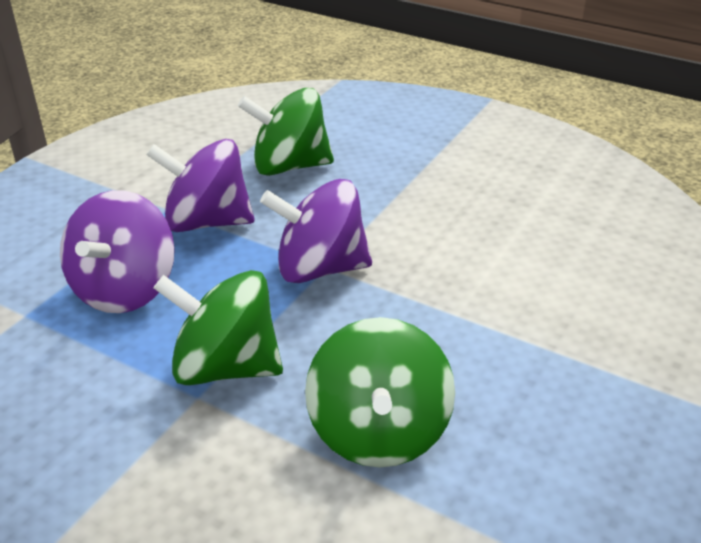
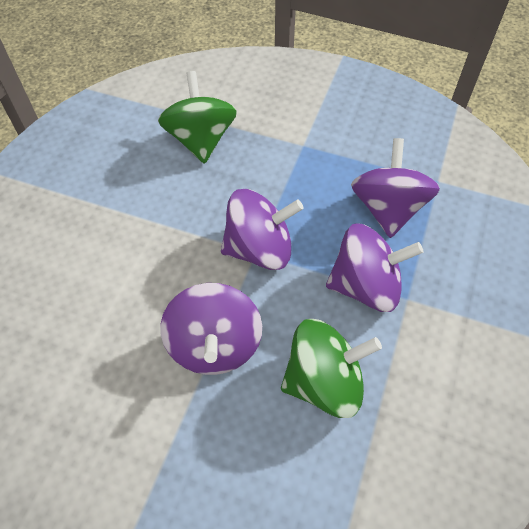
camera: 170 degrees right, 20 degrees up
(225, 366) = (295, 164): green spinning top -> none
(392, 198) = (215, 345): none -> purple spinning top

